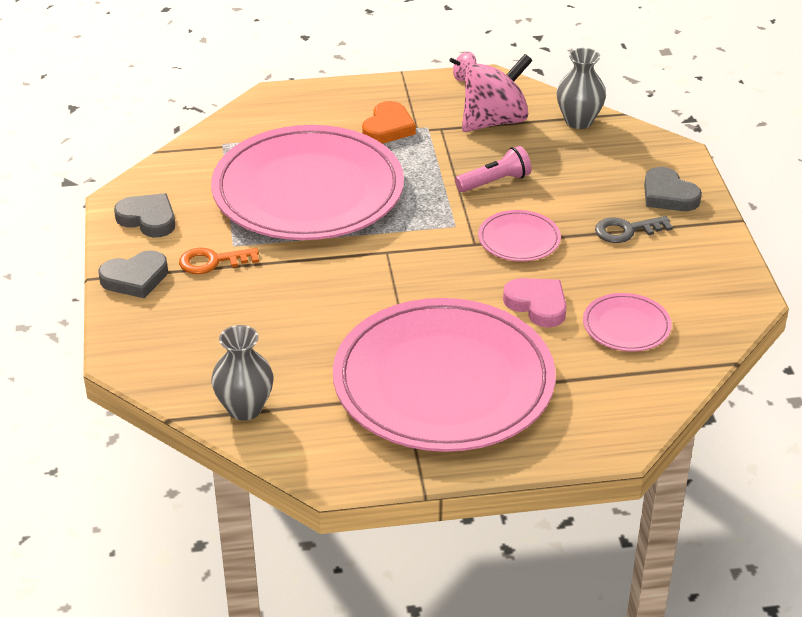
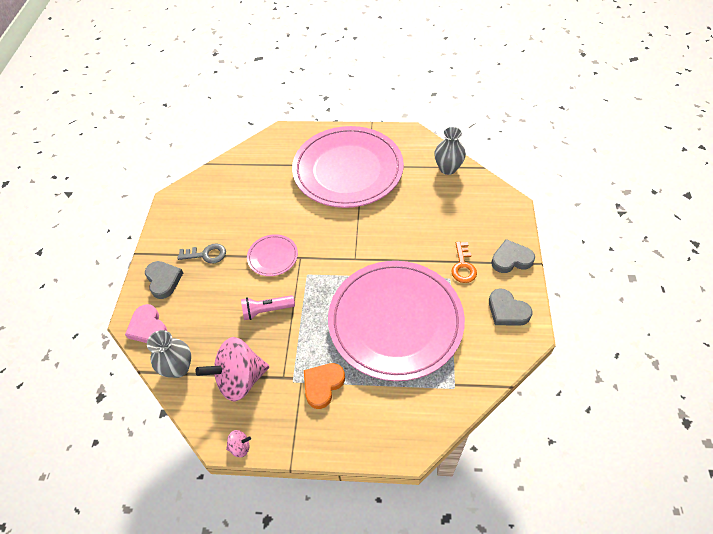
camera: 165 degrees left, 15 degrees up
(212, 261) = (463, 266): orange key -> orange key turned 90 degrees clockwise
(537, 305) = (283, 209): pink heart -> pink heart (148, 327)
(626, 326) = (244, 190): pink plate -> none

